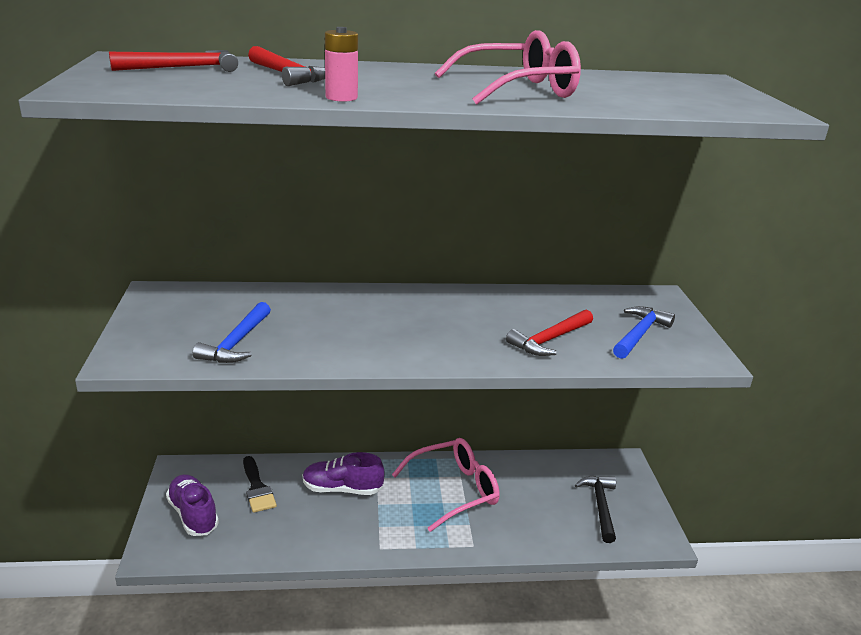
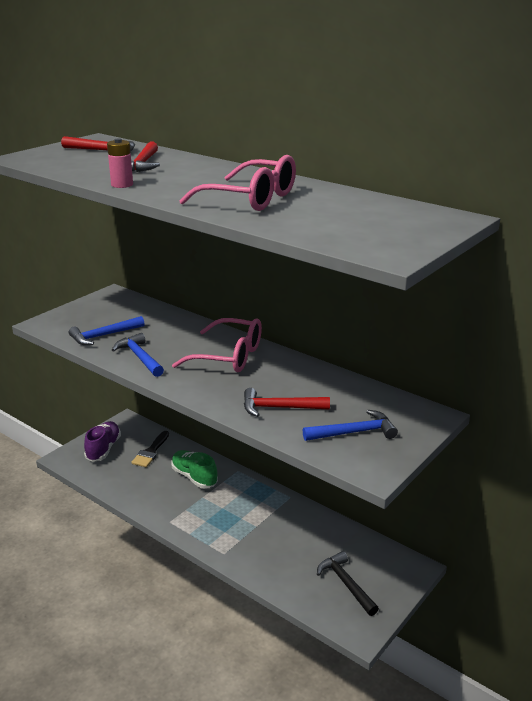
camera: 45 degrees right, 0 degrees up
(327, 349) = (139, 357): none -> blue hammer
(342, 489) = (194, 477): purple shoe -> green shoe
(455, 490) = (260, 515): pink glasses -> pink glasses (229, 356)
(600, 507) = (346, 584): black hammer -> black hammer turned 75 degrees counterclockwise

